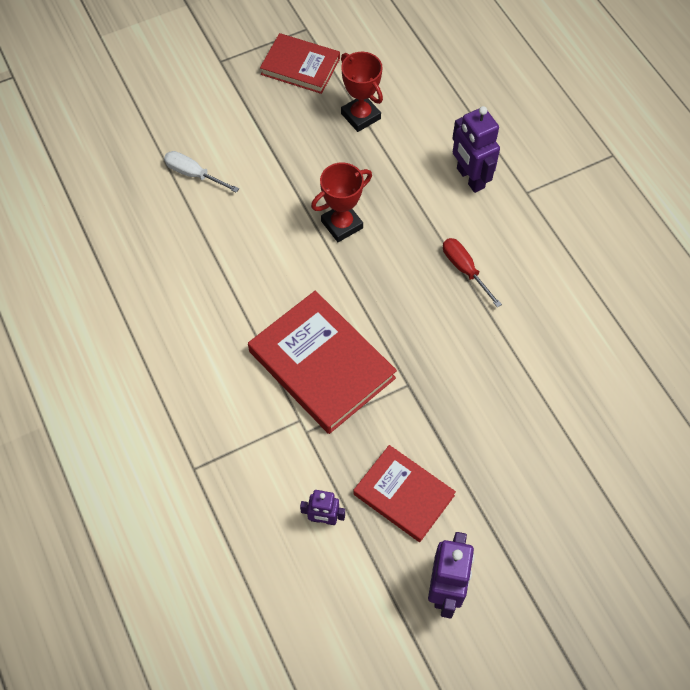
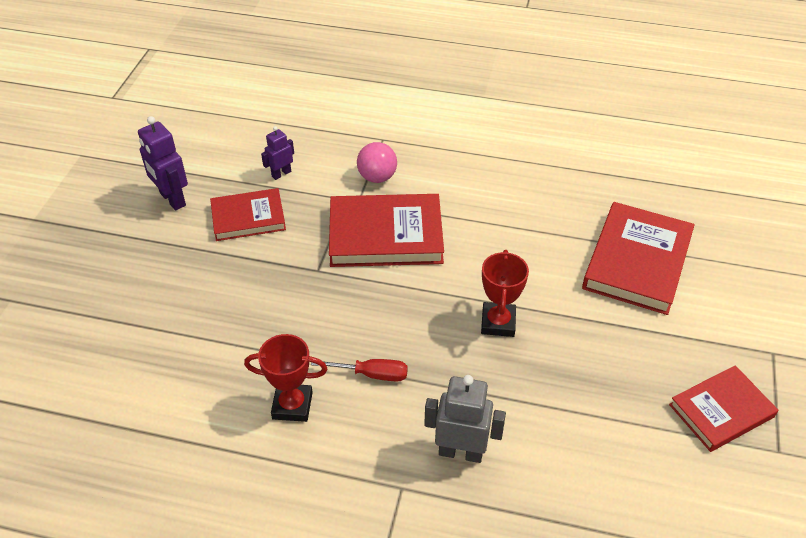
camera: 130 degrees right, 15 degrees down
(193, 174) = (637, 262): white screwdriver -> red book
(254, 429) = (377, 177): none -> pink ball
(360, 116) = (613, 417): red trophy -> red trophy (292, 405)
(470, 178) = (460, 452): purple robot -> grey robot

